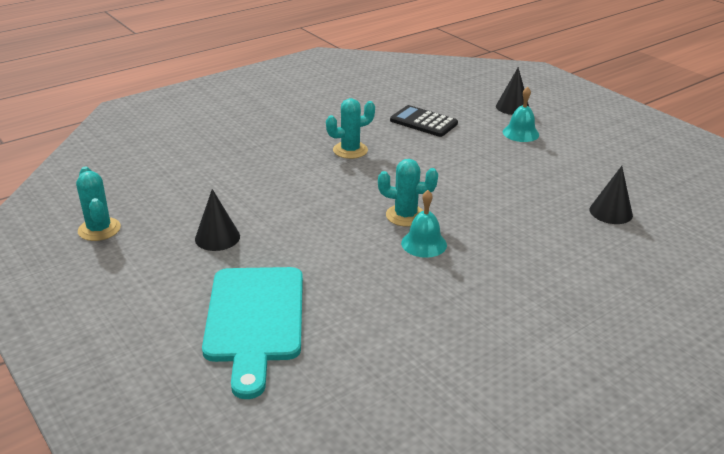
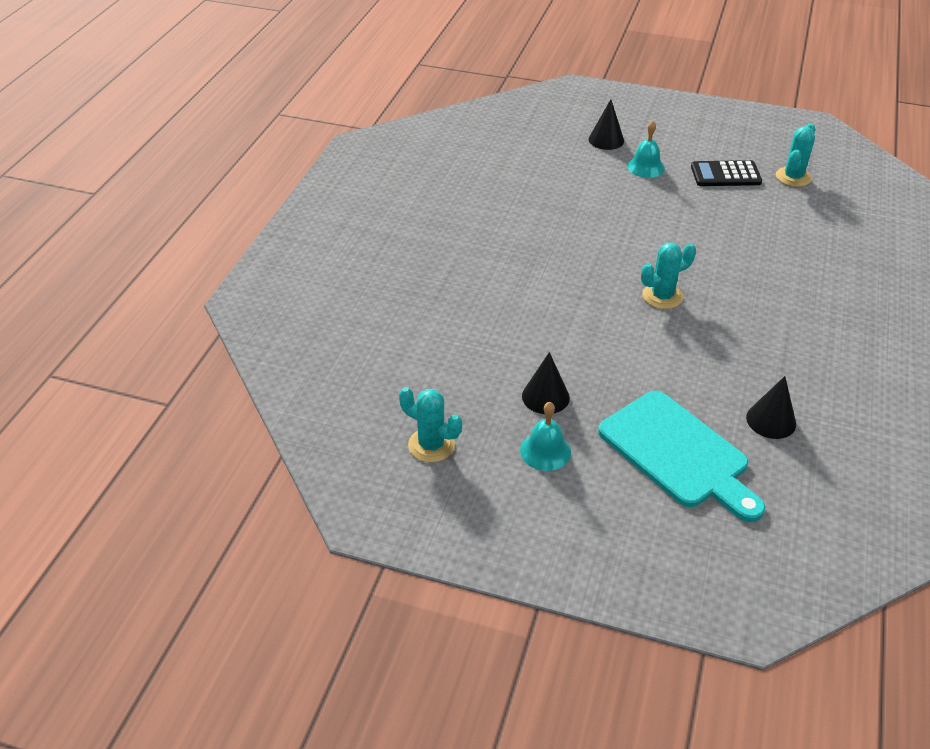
camera: 35 degrees left, 10 degrees up
(350, 150) = (533, 249): turquoise cactus -> turquoise cactus (793, 177)
(423, 122) = (554, 189): black calculator -> black calculator (725, 175)
(424, 243) = (708, 316): turquoise bell -> turquoise bell (545, 451)
(611, 212) = (796, 219): black cone -> black cone (771, 420)

